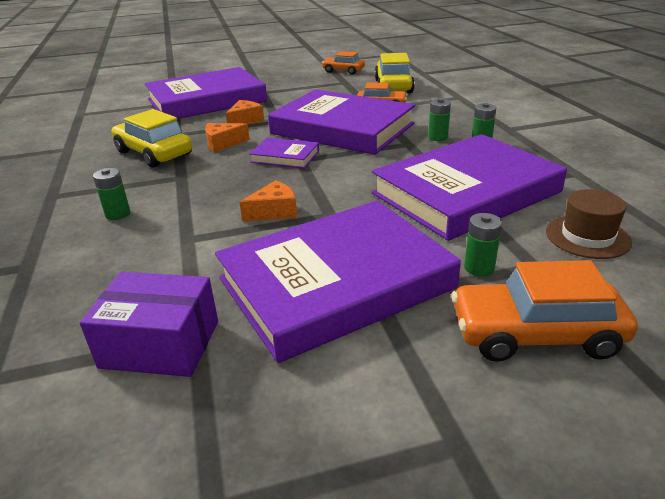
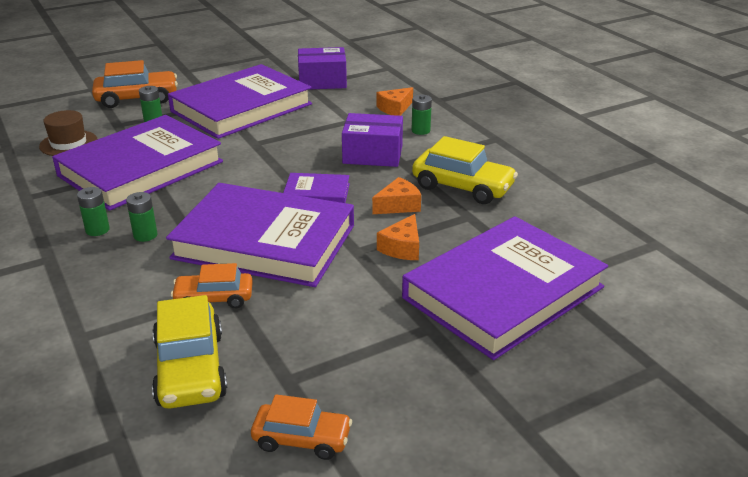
camera: 165 degrees right, 0 degrees up
(203, 188) = (372, 154): none -> purple box
(274, 211) = (299, 142): orange cheese -> orange cheese (395, 109)

